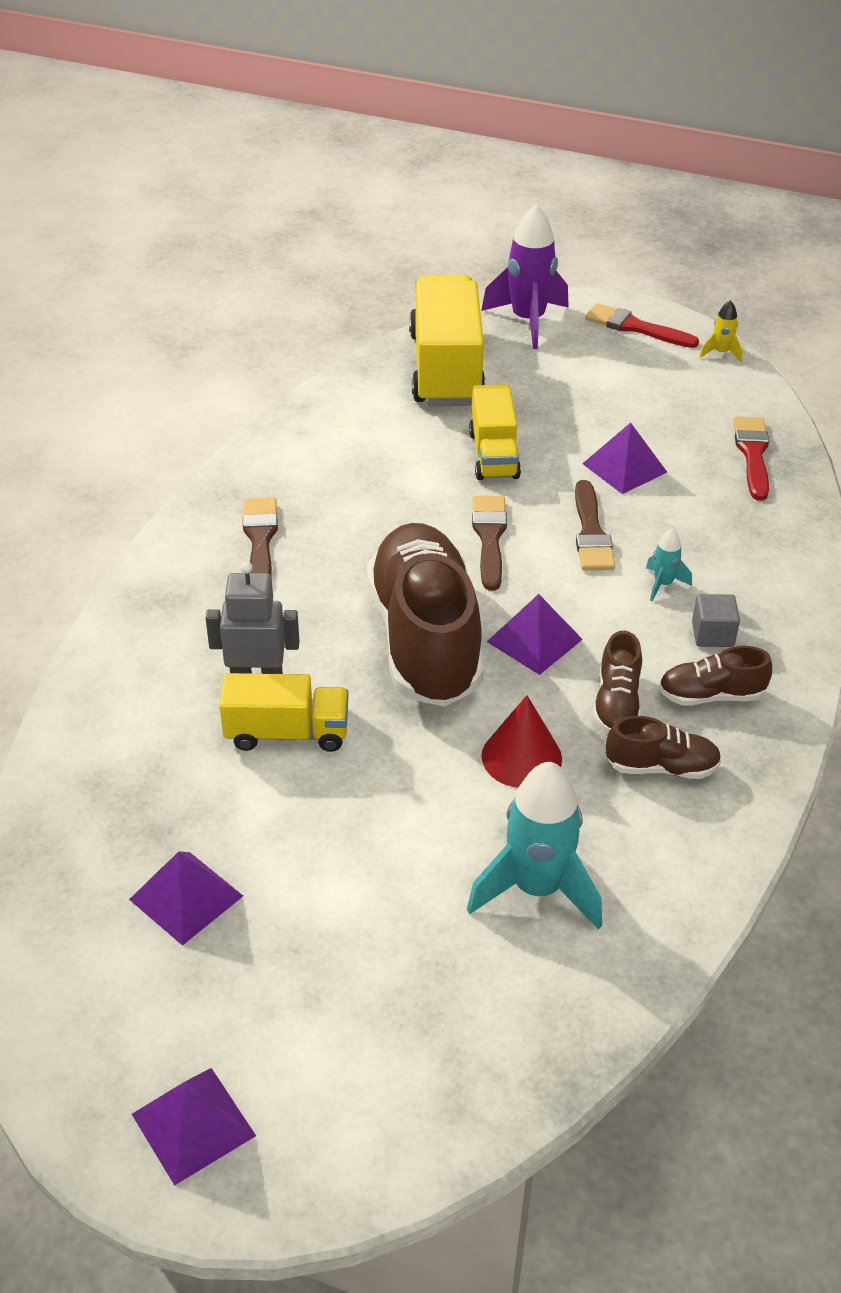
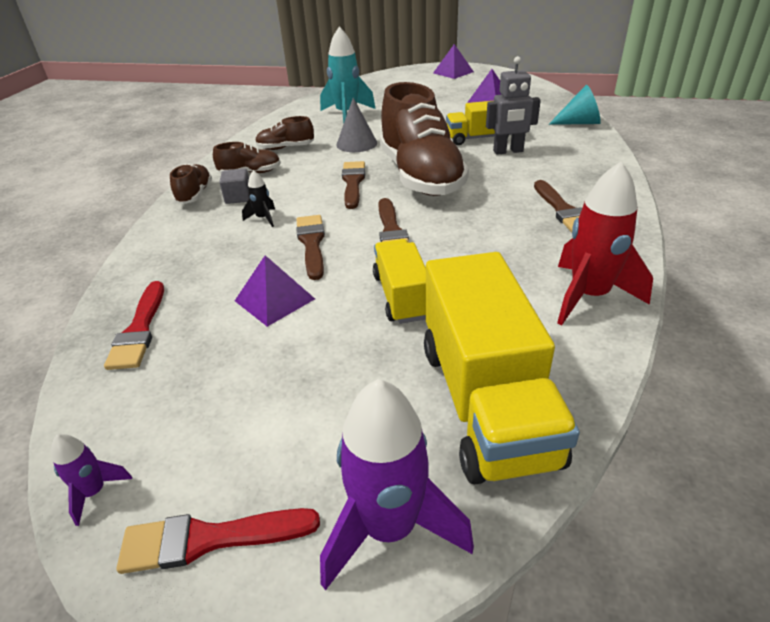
camera: 175 degrees right, 5 degrees down
(71, 751) = (579, 123): none -> turquoise cone
(312, 433) = (588, 296): none -> red rocket
(521, 757) = (356, 143): red cone -> grey cone
(534, 640) = (353, 183): purple pyramid -> brown brush
(616, 703) = (305, 164): brown shoe -> brown shoe (195, 194)
(635, 327) = (210, 539): red brush -> red brush turned 150 degrees clockwise
(663, 584) = (263, 218): turquoise rocket -> black rocket
(721, 353) = (94, 492): yellow rocket -> purple rocket

